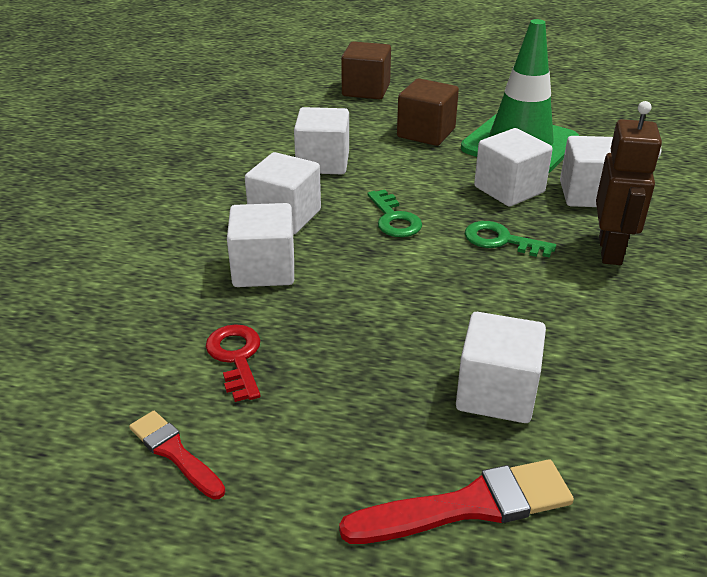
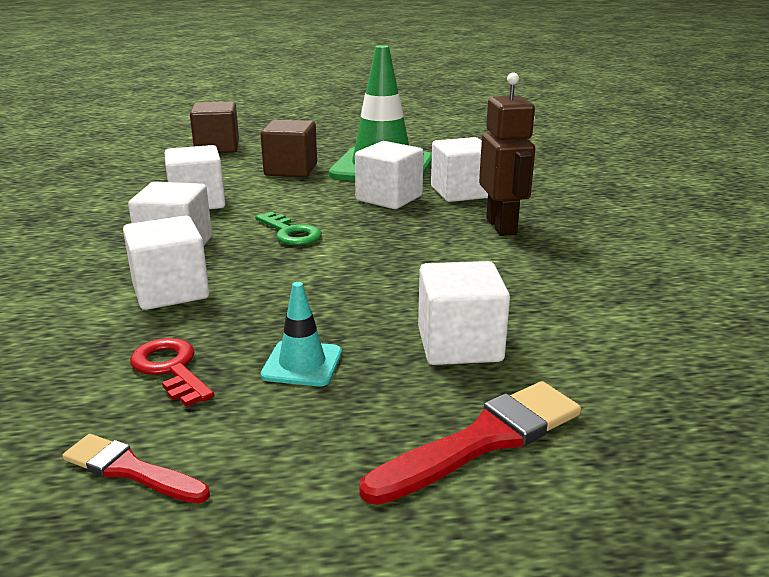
camera: 20 degrees left, 10 degrees down
(345, 380) = (302, 364): none -> turquoise traffic cone
(501, 240) = (401, 233): green key -> none

